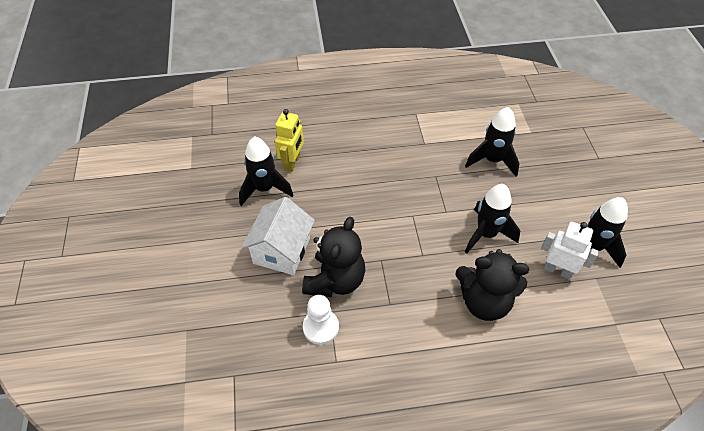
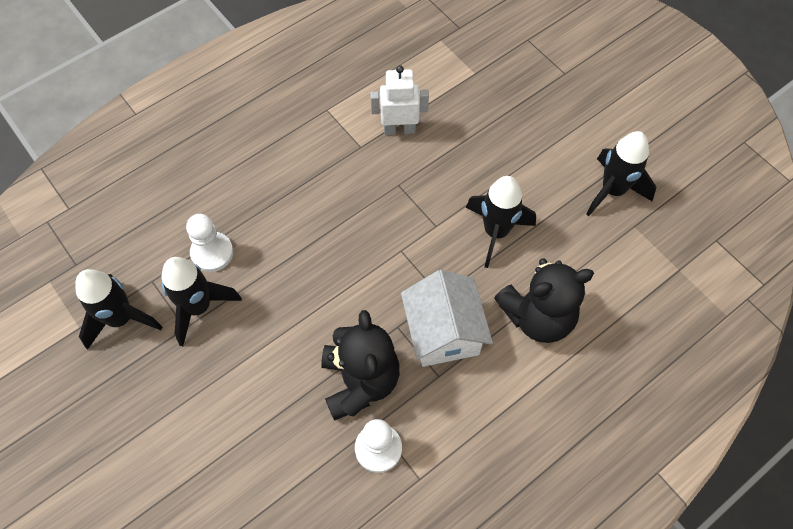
camera: 30 degrees left, 10 degrees up
(281, 251) = (272, 378): white house -> white house (443, 332)
(292, 162) = (212, 253): yellow robot -> white pawn
(492, 160) = (451, 132): black rocket -> black rocket (121, 319)
(557, 270) = (592, 237): white robot -> white robot (399, 129)

